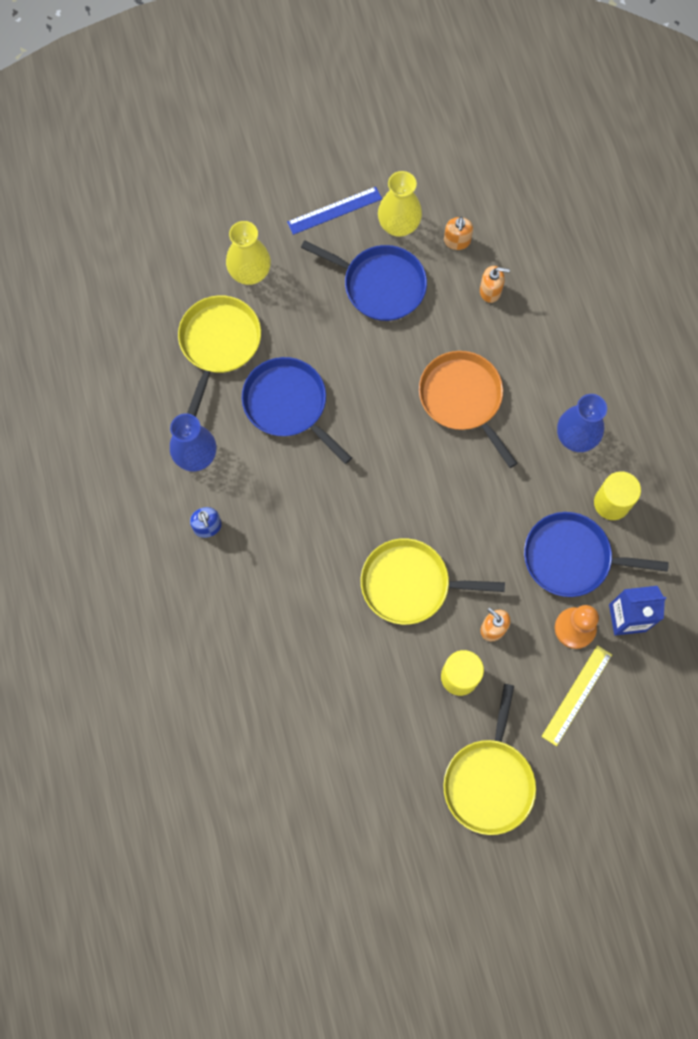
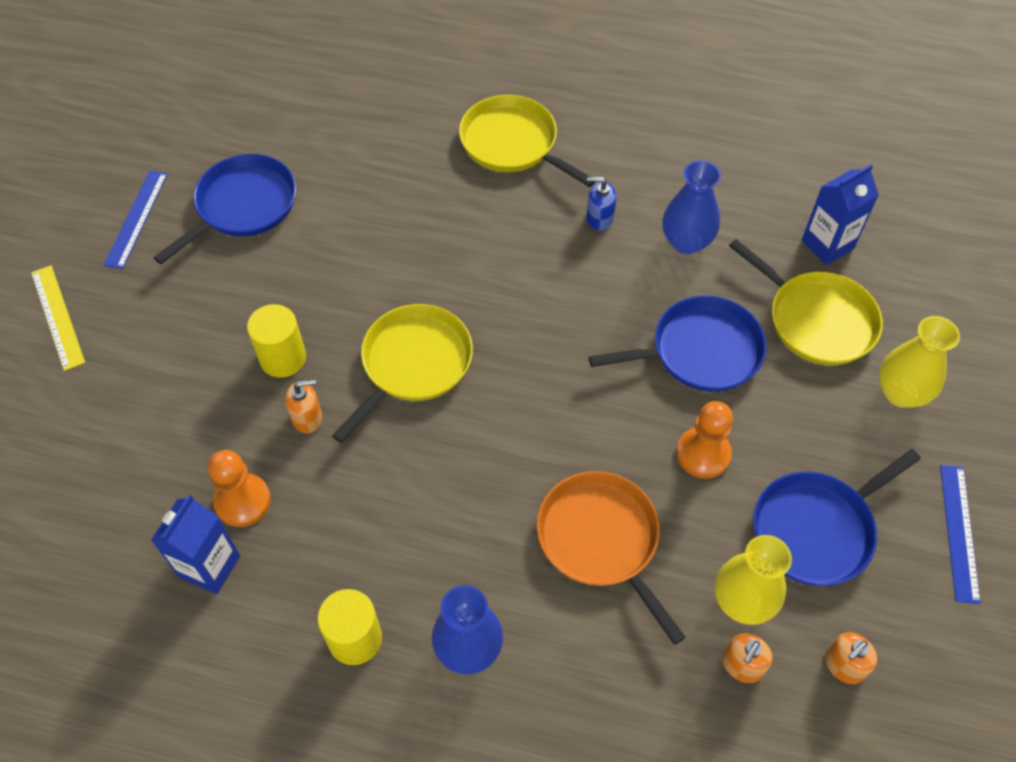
camera: 120 degrees right, 15 degrees down
(145, 362) = (827, 244): none -> blue carton
(367, 369) = (703, 454): none -> orange pawn
(398, 225) = (902, 600): yellow vase -> yellow vase (743, 601)
(409, 883) = (136, 218): none -> blue ruler
(457, 241) = (844, 665): orange soap dispenser -> orange soap dispenser turned 75 degrees counterclockwise
(463, 399) = (601, 540): orange pan -> orange pan turned 120 degrees counterclockwise
(489, 781) = (163, 329): yellow pan -> yellow pan (513, 144)
(572, 557) = (322, 548): blue pan -> blue pan (242, 206)
(576, 695) = (173, 459): yellow ruler -> yellow ruler (58, 316)

